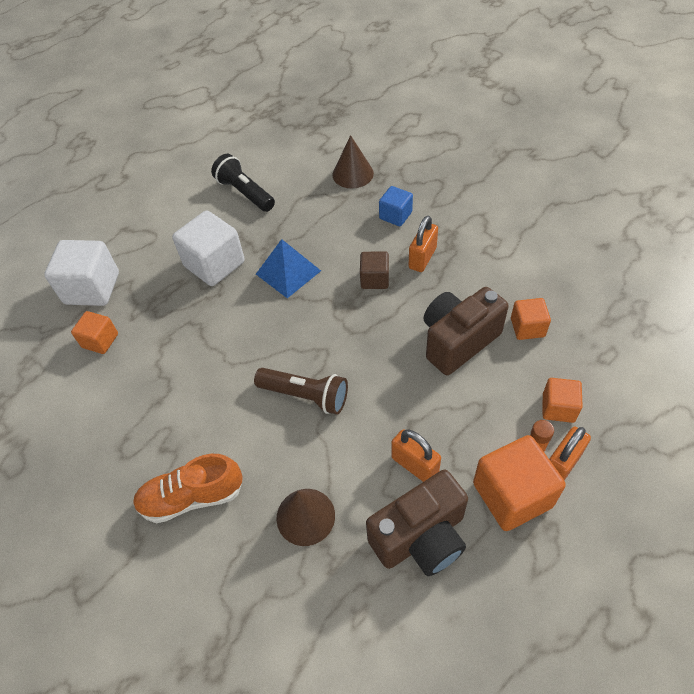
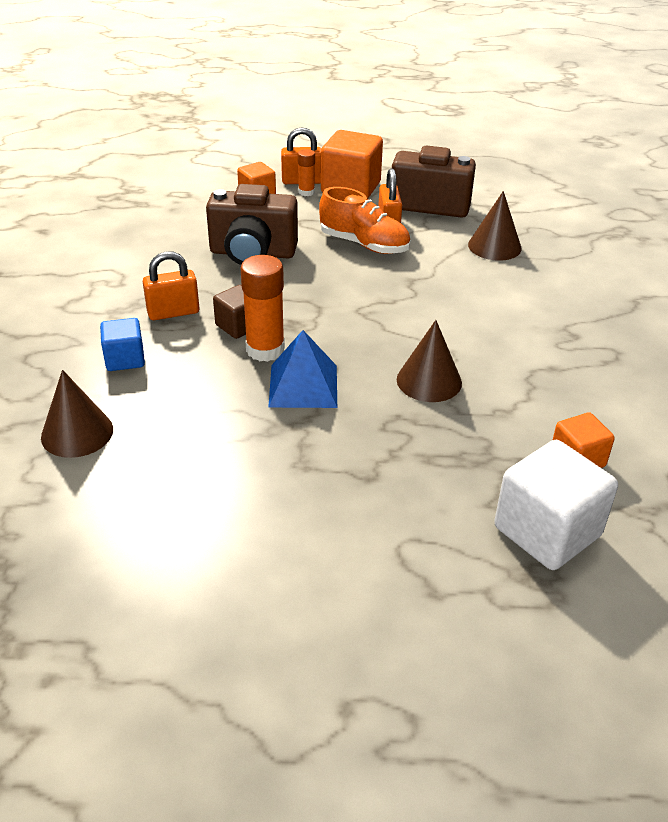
camera: 140 degrees left, 15 degrees down
(192, 497) = (572, 297): orange shoe -> orange shoe (364, 244)
(214, 264) = (367, 449): white cube -> none
(224, 329) = (429, 381): none -> brown cone
(245, 193) = (220, 513): black flashlight -> none
(306, 396) = (414, 295): brown flashlight -> none
(337, 276) = (265, 350): none -> orange glue stick
(527, 327) = (194, 231): orange cube -> none

